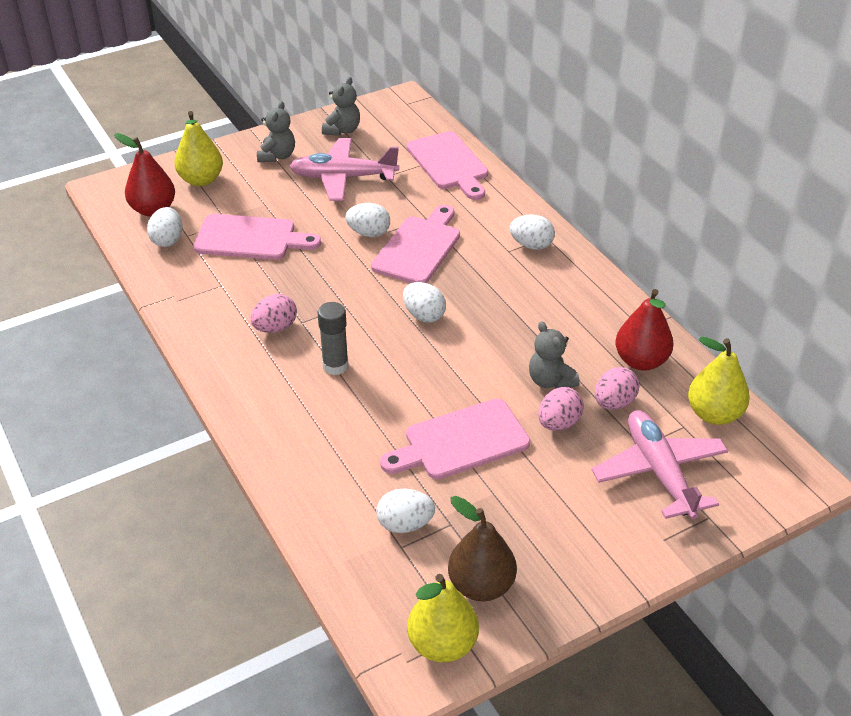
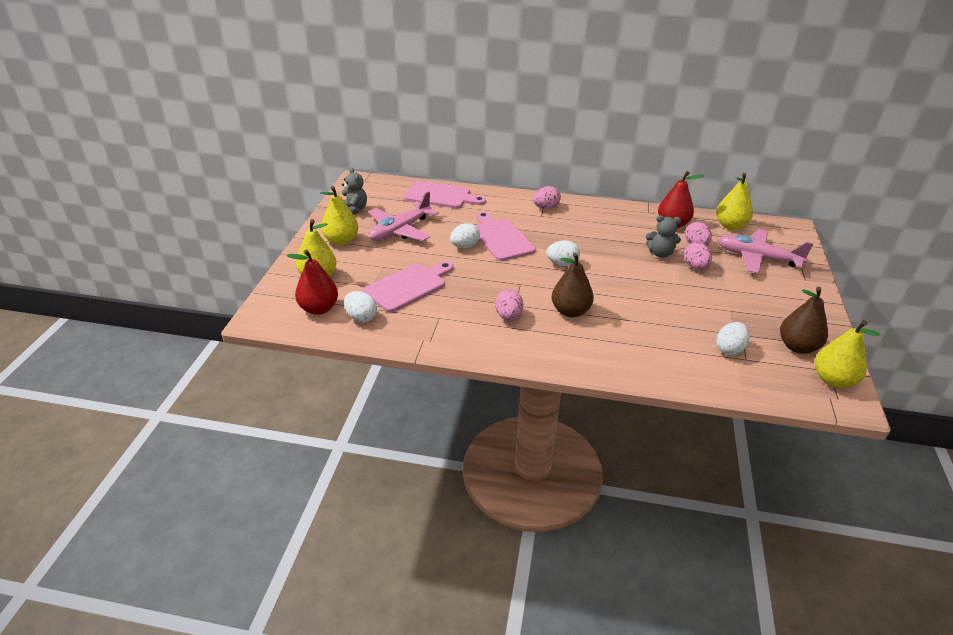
camera: 50 degrees left, 5 degrees down
(277, 156) = (341, 241): grey teddy bear -> yellow pear
(335, 366) = (570, 311): grey glue stick -> brown pear
(460, 441) = (680, 301): pink cutting board -> none
(531, 245) = (545, 208): white egg -> pink egg

